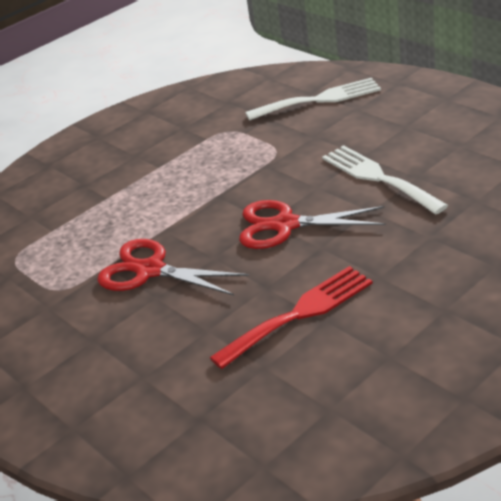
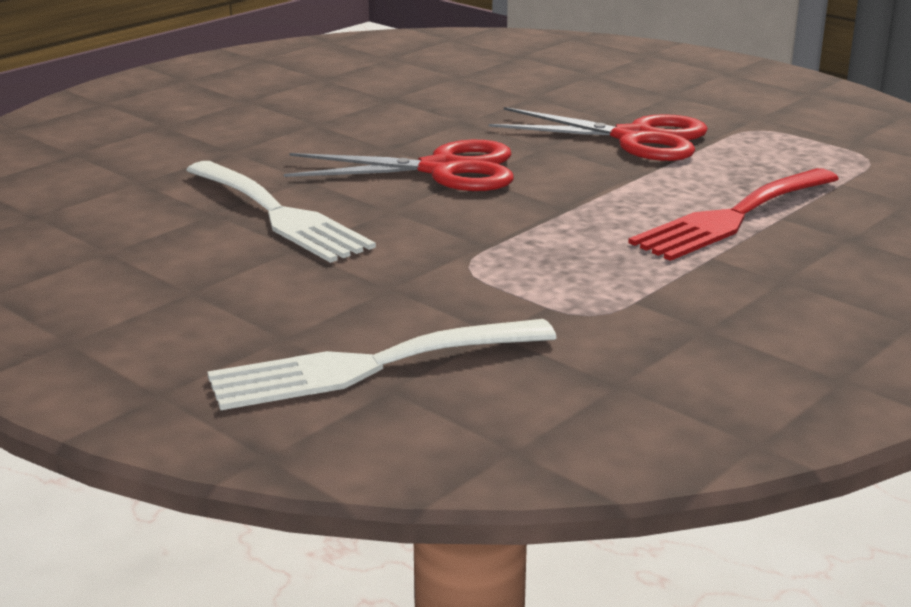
camera: 170 degrees right, 10 degrees down
(299, 314) = (419, 102): red fork -> red fork (732, 217)

